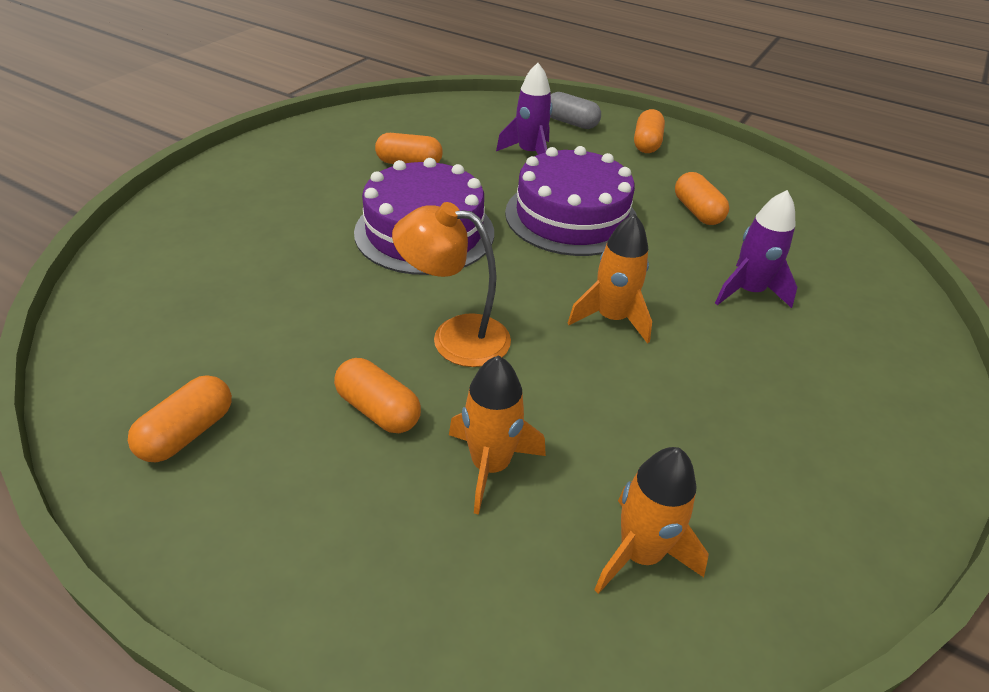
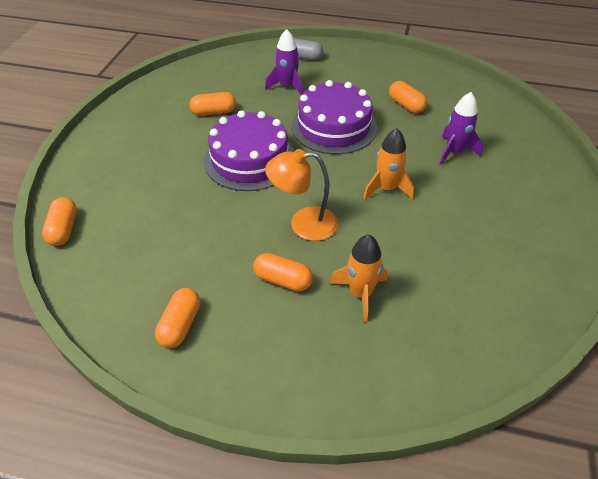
camera: 15 degrees left, 5 degrees up
(640, 554) = (457, 317): orange rocket -> none
(646, 144) = (356, 63): orange capsule -> orange capsule (64, 229)

